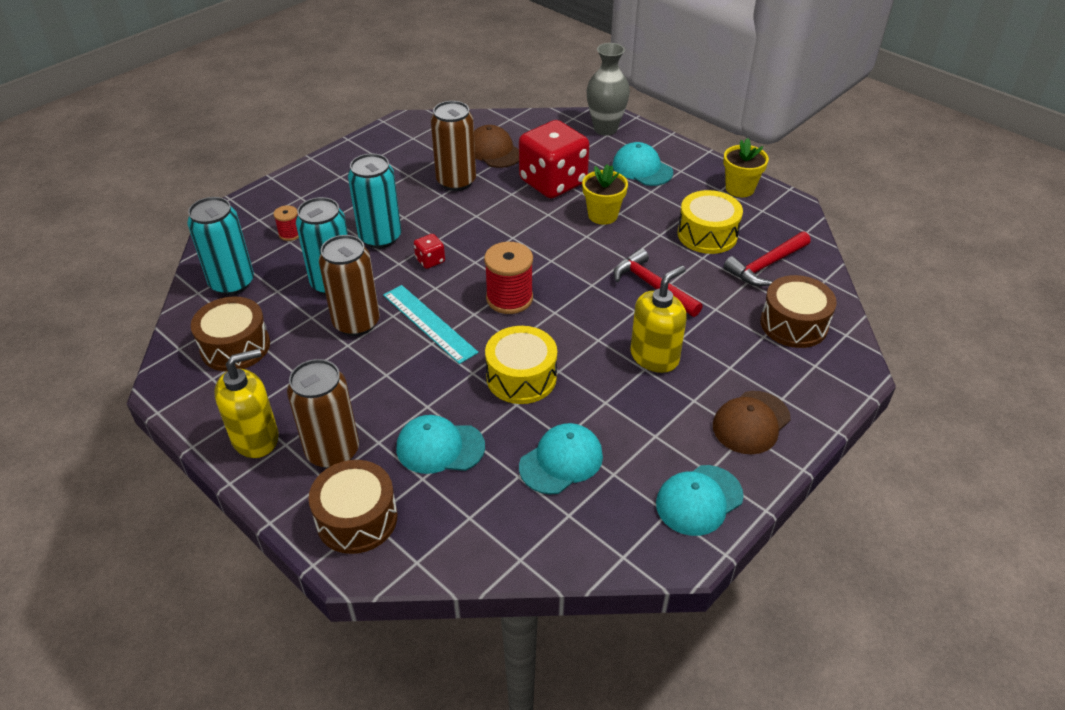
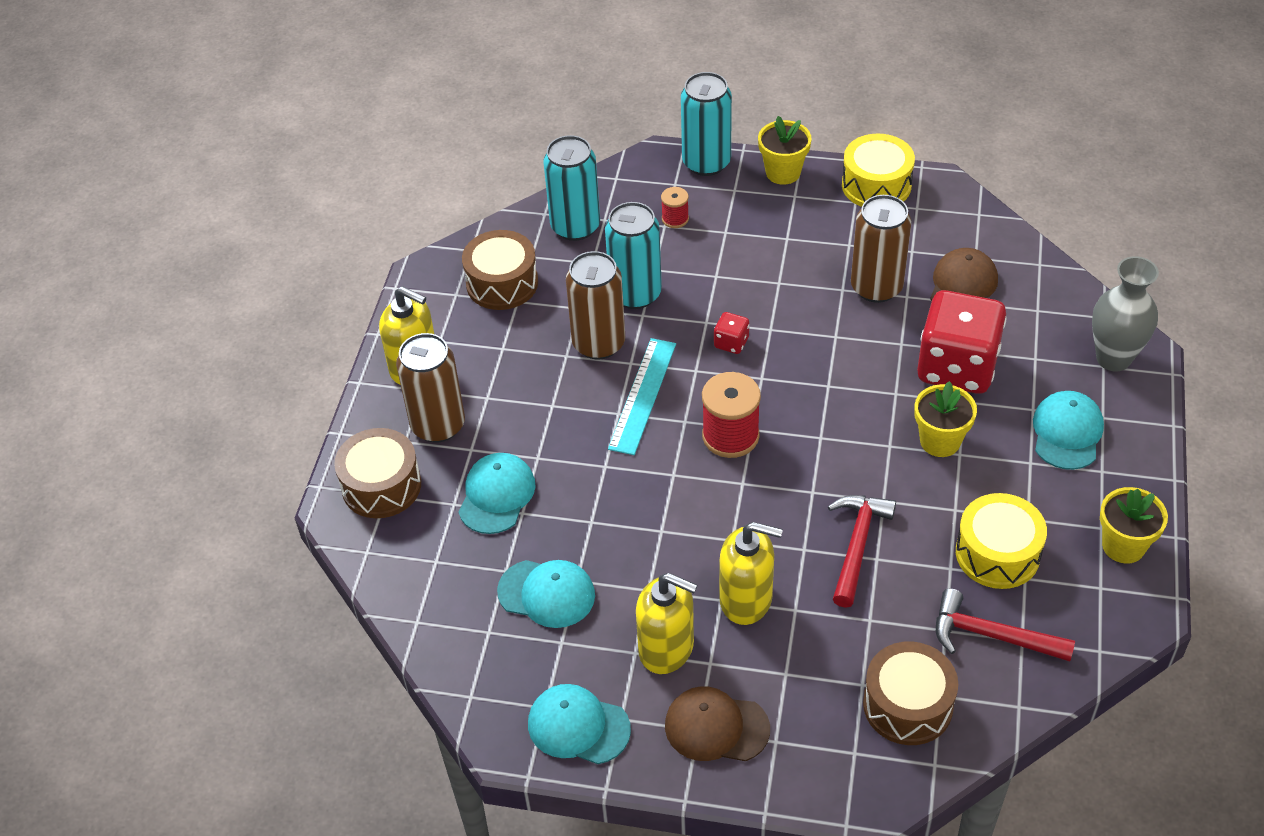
camera: 60 degrees right, 5 degrees up
(314, 171) = (783, 172): none -> yellow flower pot
(380, 237) = (730, 285): turquoise can -> turquoise can (706, 163)
(440, 447) = (496, 495): turquoise cap -> turquoise cap turned 45 degrees clockwise
(521, 377) = (628, 506): yellow drum -> yellow drum (876, 185)
(664, 417) = (666, 648): none -> yellow soap dispenser

